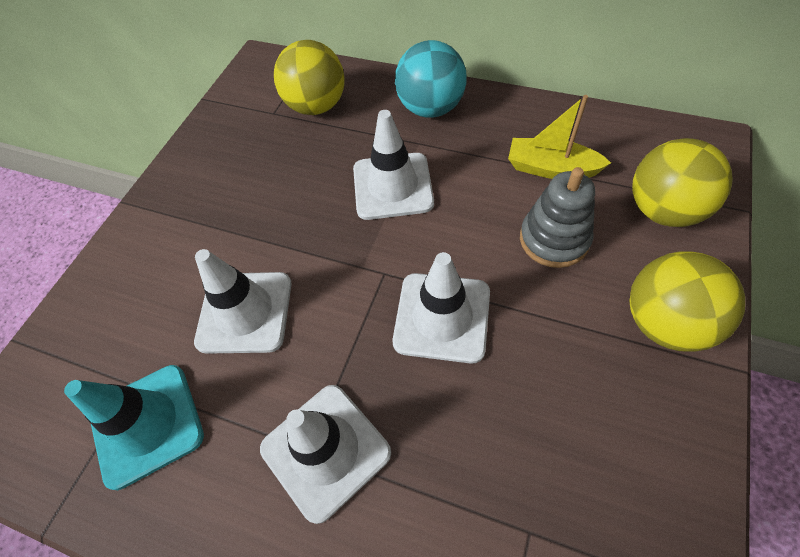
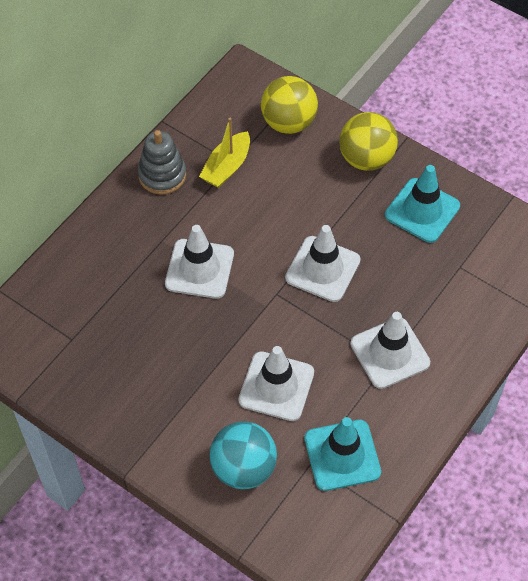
camera: 80 degrees left, 0 degrees up
(317, 106) = (81, 303): yellow ball -> none
(431, 108) = (127, 221): turquoise ball -> turquoise ball (243, 468)
(554, 239) = (287, 188): grey stacking toy -> grey stacking toy (162, 175)
(613, 434) = (422, 210): none -> turquoise traffic cone

